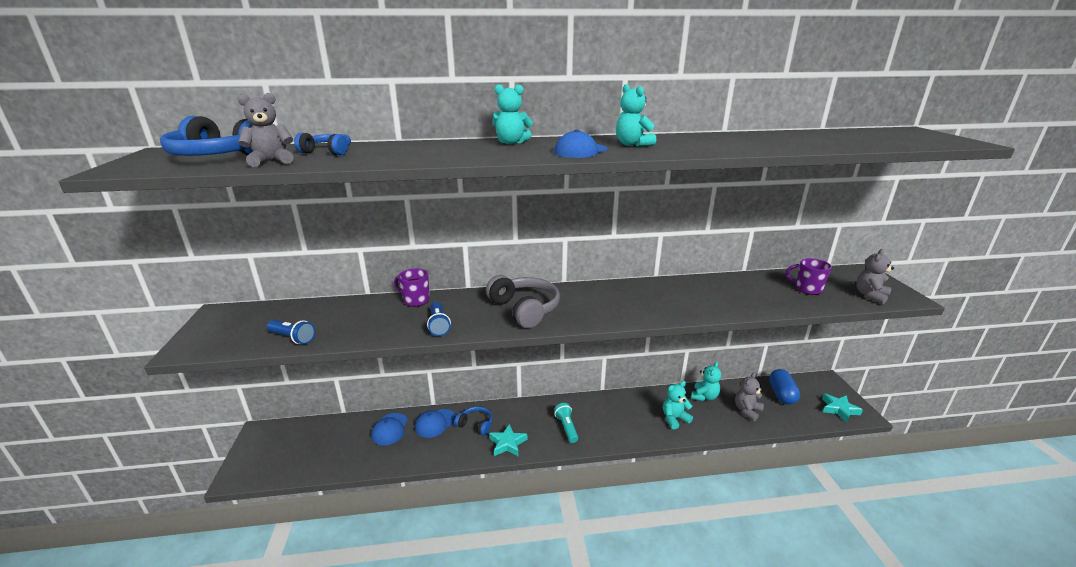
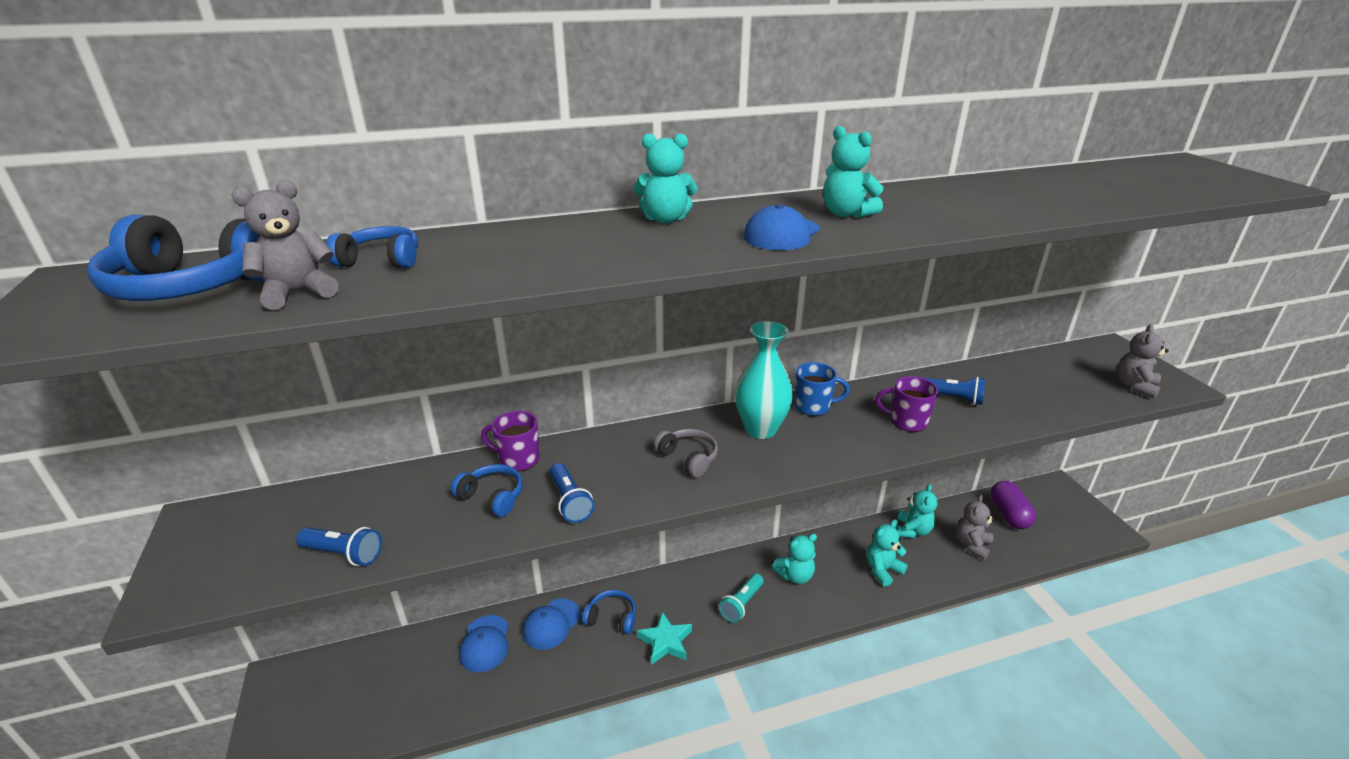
camera: 10 degrees left, 5 degrees up
(391, 318) = (492, 497): none -> blue headphones
(524, 309) = (688, 458): grey headphones -> grey headphones, size x0.57
(566, 427) = (741, 604): turquoise flashlight -> turquoise flashlight turned 120 degrees counterclockwise
(580, 298) = (760, 429): none -> turquoise vase
(609, 415) = (795, 575): none -> turquoise teddy bear
(622, 288) = (813, 406): none -> blue mug
(724, 292) = (952, 398): none -> blue flashlight
(781, 394) = (1008, 515): blue capsule -> purple capsule
(807, 289) = (1054, 383): purple mug -> purple mug (907, 421)
(839, 409) = (1082, 527): turquoise star -> none

